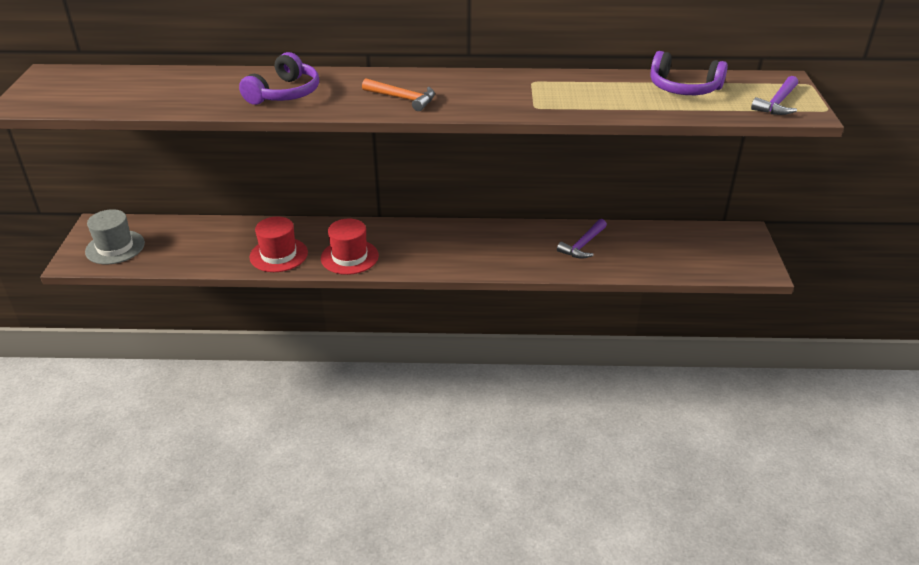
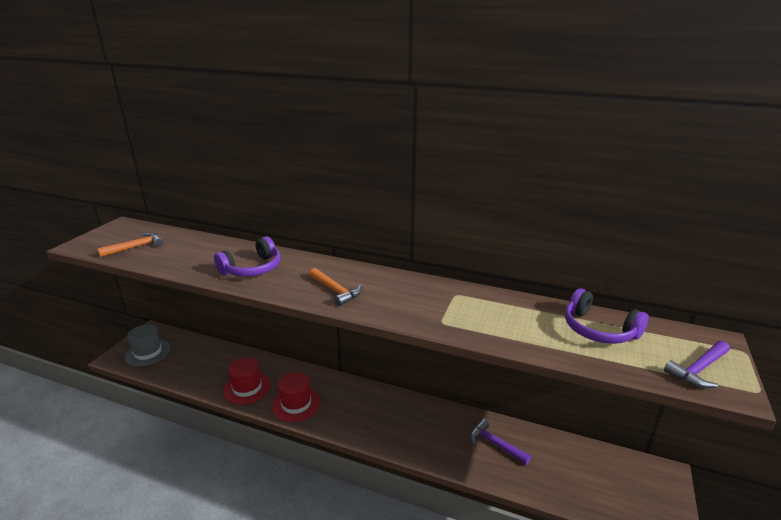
camera: 20 degrees right, 10 degrees down
(104, 95) = (135, 247): none -> orange hammer
(583, 245) = (495, 444): purple hammer -> purple hammer turned 75 degrees clockwise

